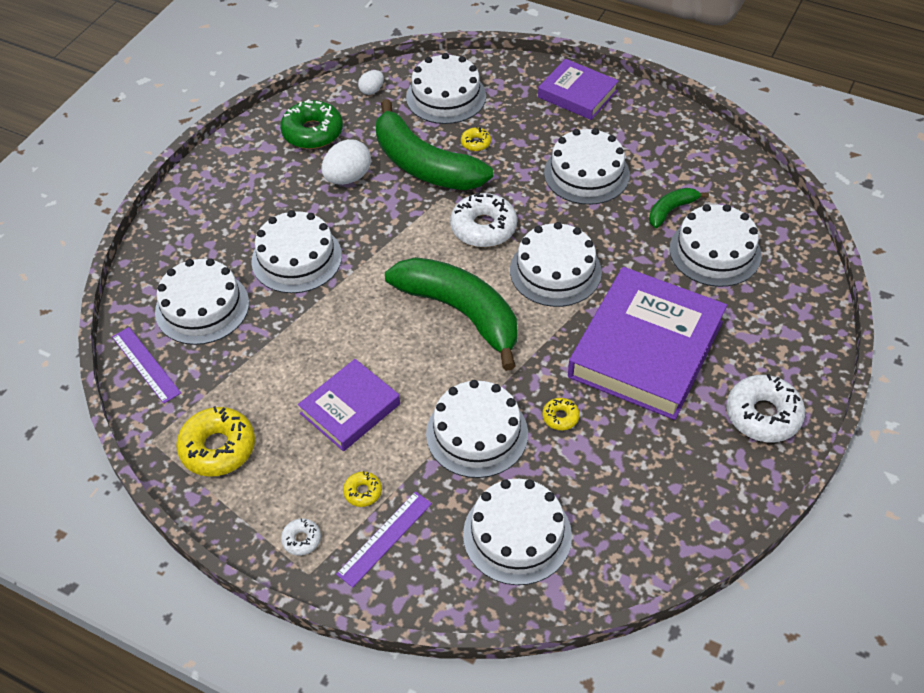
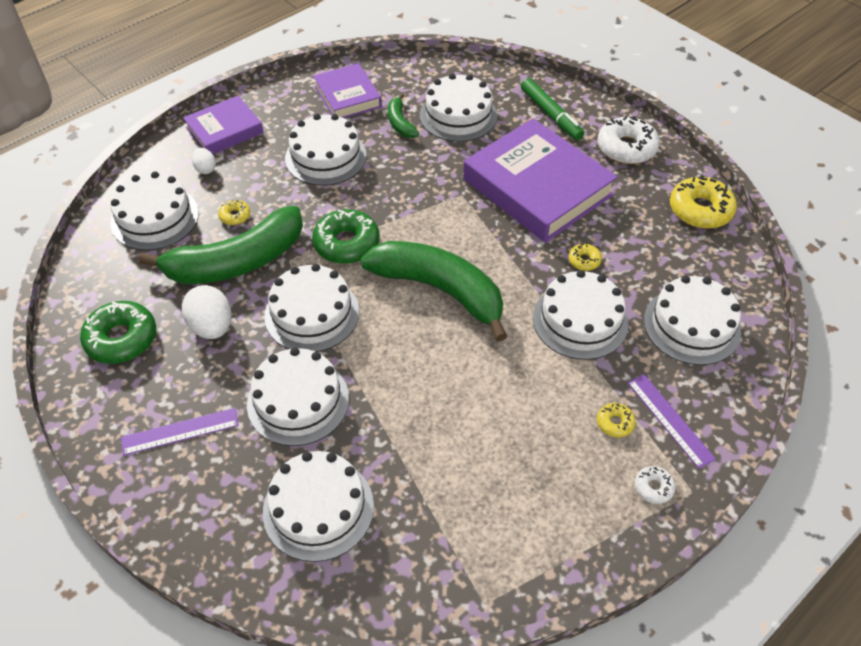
camera: 70 degrees left, 0 degrees up
(146, 364) = (373, 586): purple ruler -> purple ruler (180, 431)
(218, 448) = (519, 536): yellow donut -> yellow donut (700, 210)
(350, 409) = (515, 407): purple book -> purple book (348, 96)
(372, 90) = (98, 272): white egg -> white egg (205, 169)
(461, 313) = (440, 290): green banana -> green banana turned 60 degrees clockwise
(483, 227) = (346, 244): white donut -> green donut
(555, 271) = (426, 213): white cake -> white cake (312, 314)
(772, 330) = (551, 114): none -> green marker

